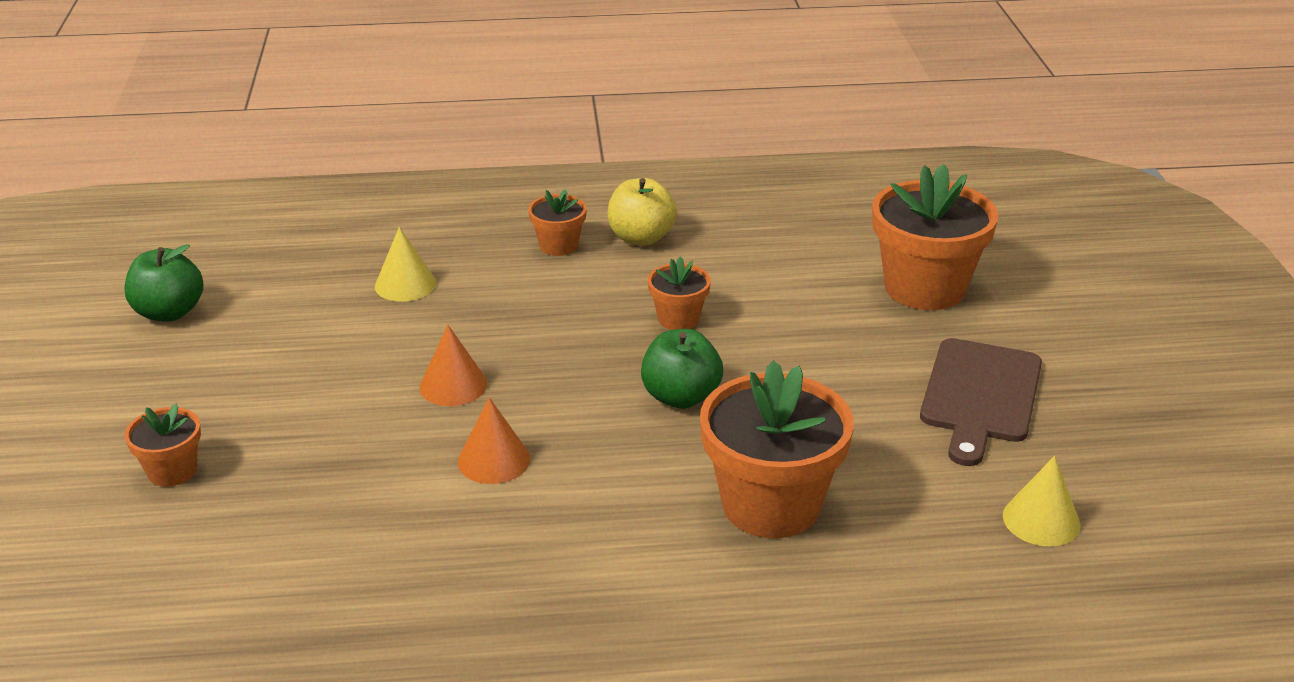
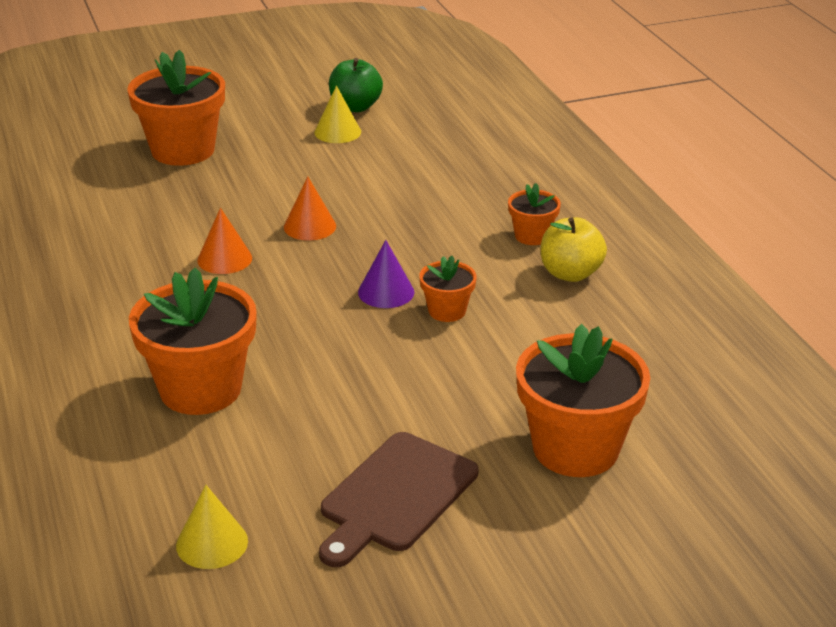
camera: 75 degrees right, 0 degrees up
(172, 471) = (183, 150): orange flower pot -> orange flower pot, size x2.00
(405, 284) = (435, 182): yellow cone -> yellow cone (337, 132)
(625, 351) = (386, 292): none -> purple cone
(681, 397) = (331, 328): green apple -> none
(980, 396) = (395, 496): brown cutting board -> brown cutting board turned 60 degrees counterclockwise

